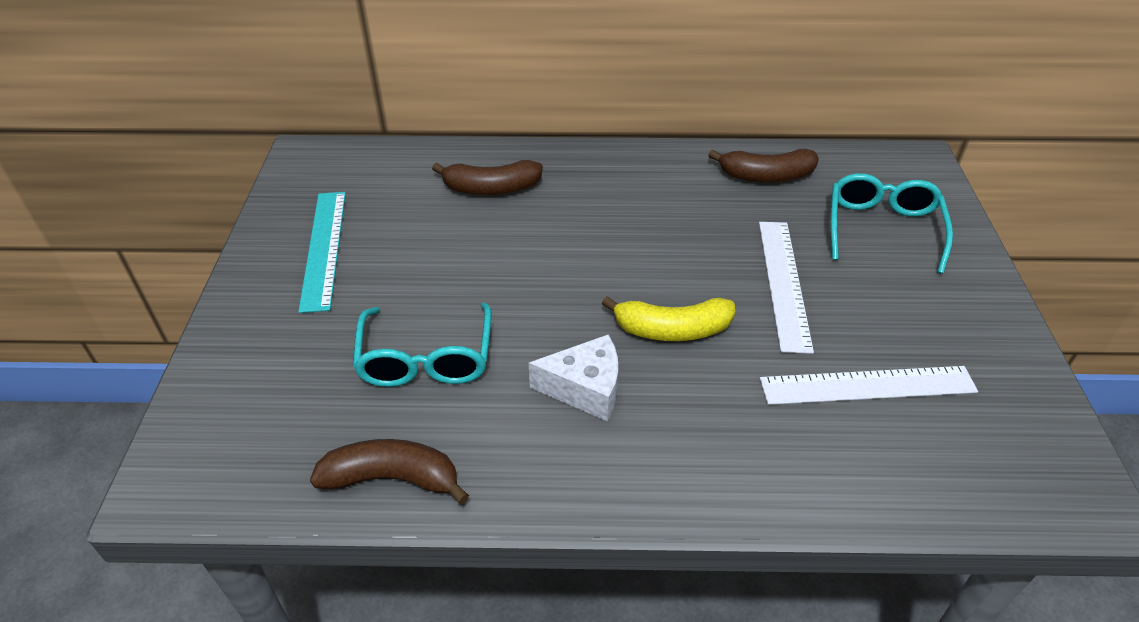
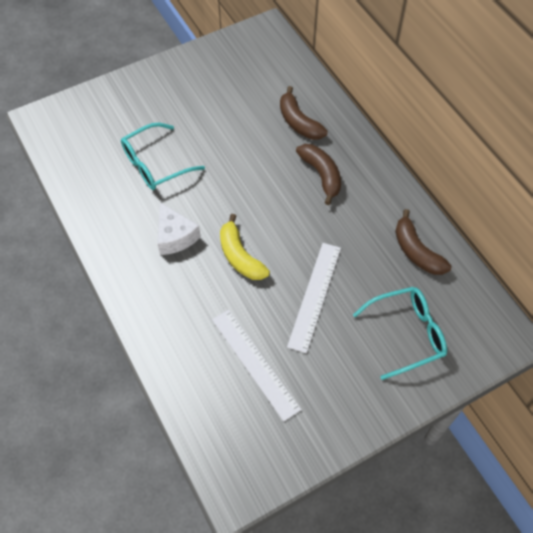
camera: 60 degrees right, 15 degrees up
(323, 248) = (201, 82): turquoise ruler -> none
(392, 478) = (82, 190): brown banana -> brown banana (321, 175)
(783, 283) = (314, 296): white ruler -> white ruler turned 45 degrees counterclockwise

